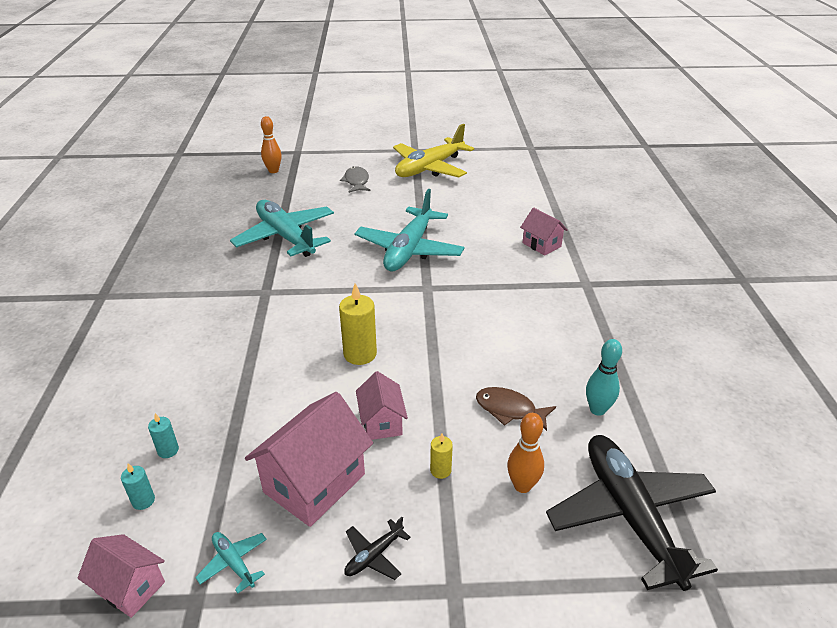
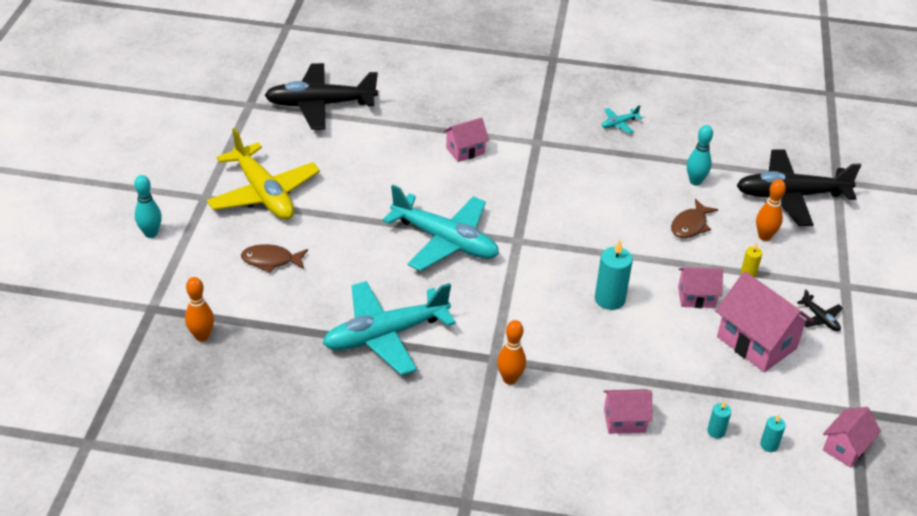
camera: 80 degrees left, 5 degrees up
(187, 378) = (624, 421): none -> pink house
(234, 563) = (826, 391): turquoise plane -> turquoise plane (619, 124)
(240, 303) = (510, 379): none -> orange bowling pin
(356, 181) = (271, 260): grey fish -> brown fish
(360, 354) = (609, 299): yellow candle -> turquoise candle
(369, 140) = (151, 233): none -> turquoise bowling pin
(553, 172) = (320, 105): none -> black plane

